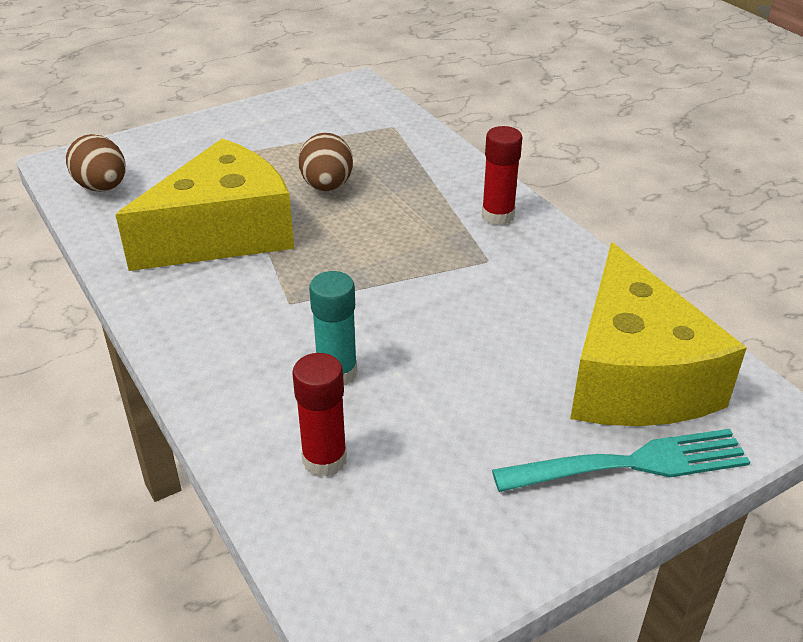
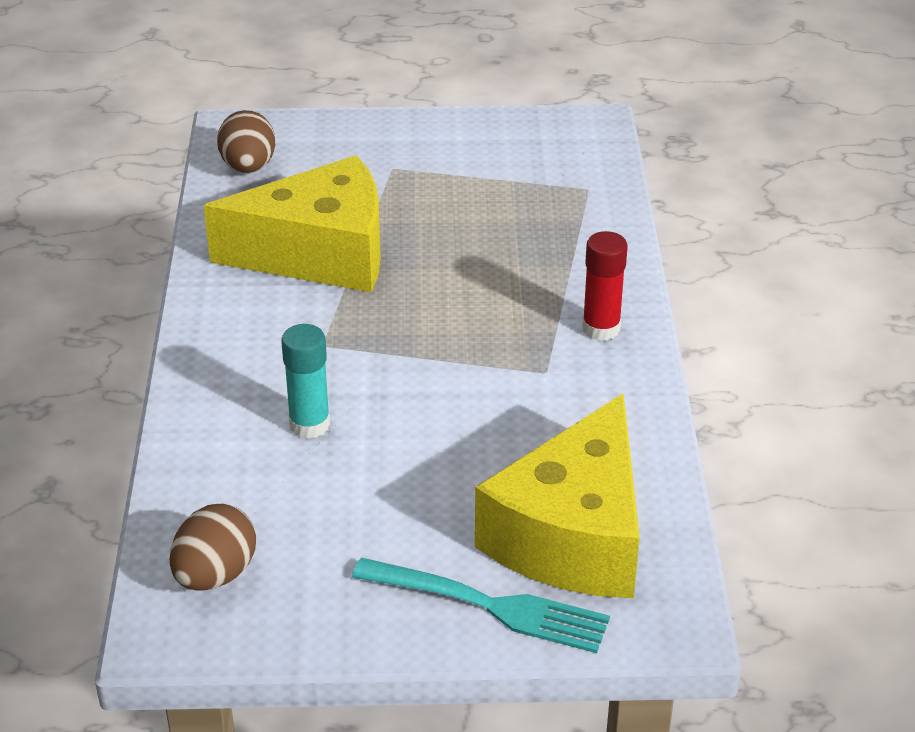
camera: 30 degrees right, 0 degrees up
(324, 459) = (238, 492): red glue stick -> none
(327, 186) = (458, 237): brown egg -> brown egg (215, 575)

